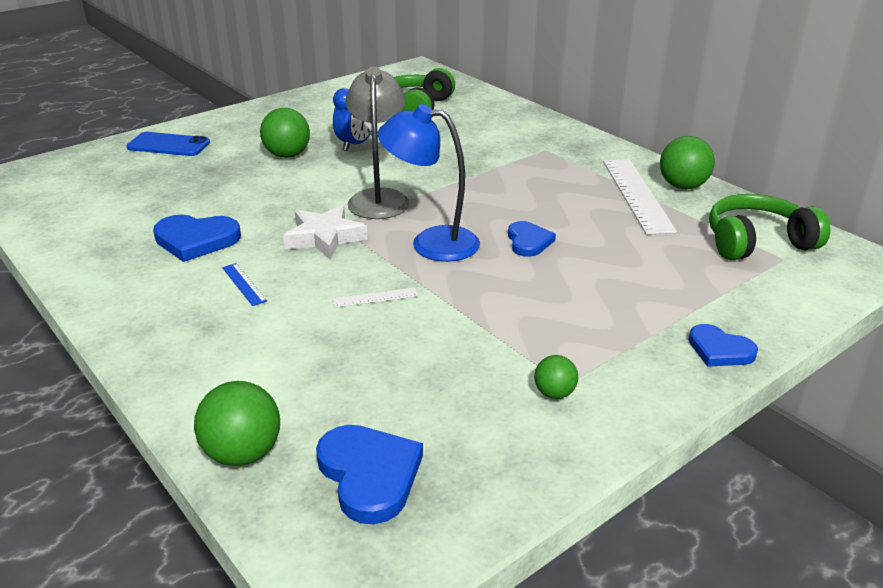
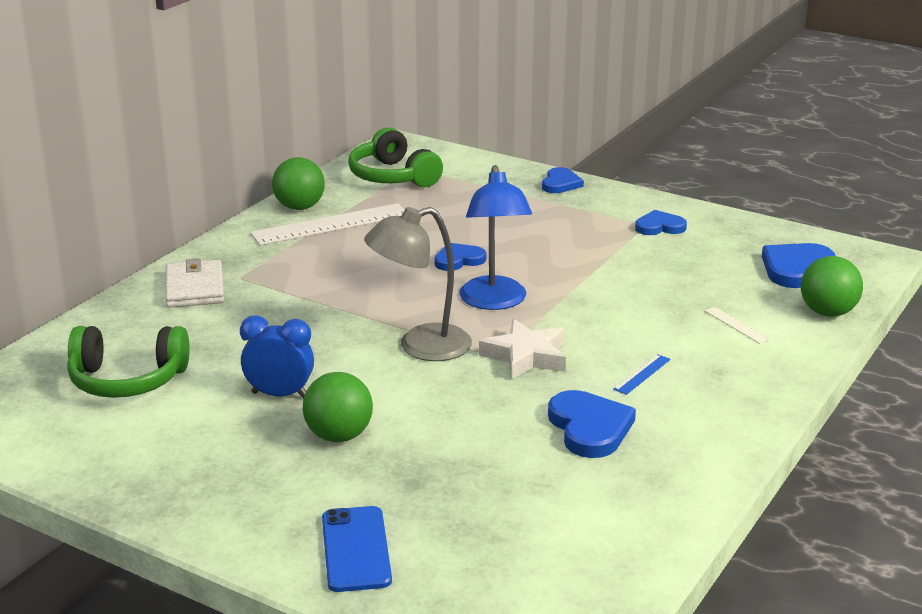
camera: 110 degrees left, 5 degrees down
(375, 297) = (606, 308): white ruler -> white ruler (736, 325)
(535, 134) = (195, 288): none -> white wallet
(554, 393) = (659, 227): green ball -> blue heart

